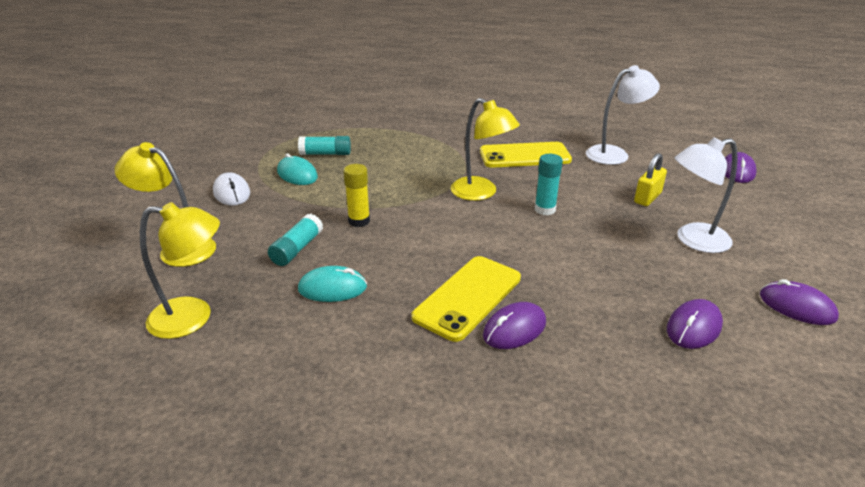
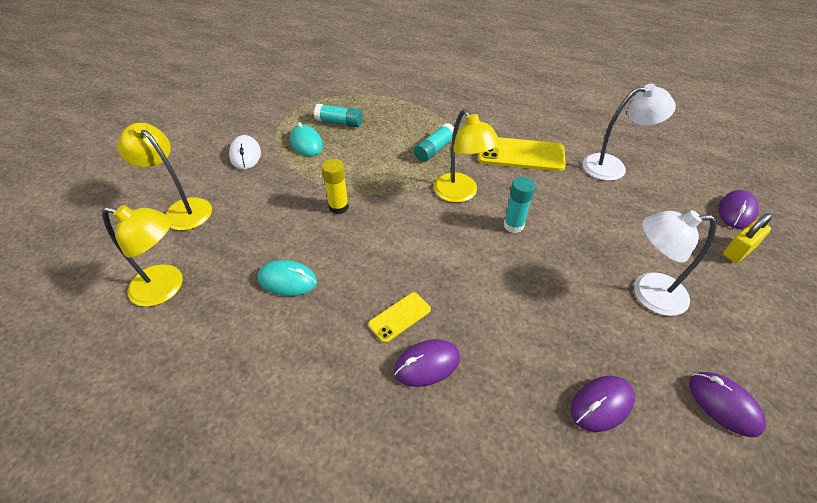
camera: 15 degrees right, 15 degrees up
(297, 249) = (275, 229): turquoise glue stick -> turquoise glue stick (434, 149)
(468, 297) = (399, 317): yellow phone -> yellow phone, size x0.54
(647, 198) = (623, 229): yellow padlock -> yellow padlock (738, 251)

